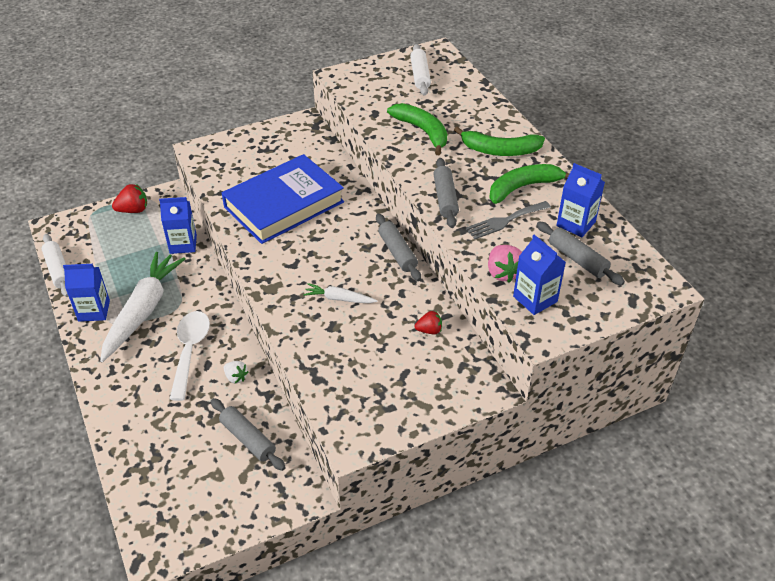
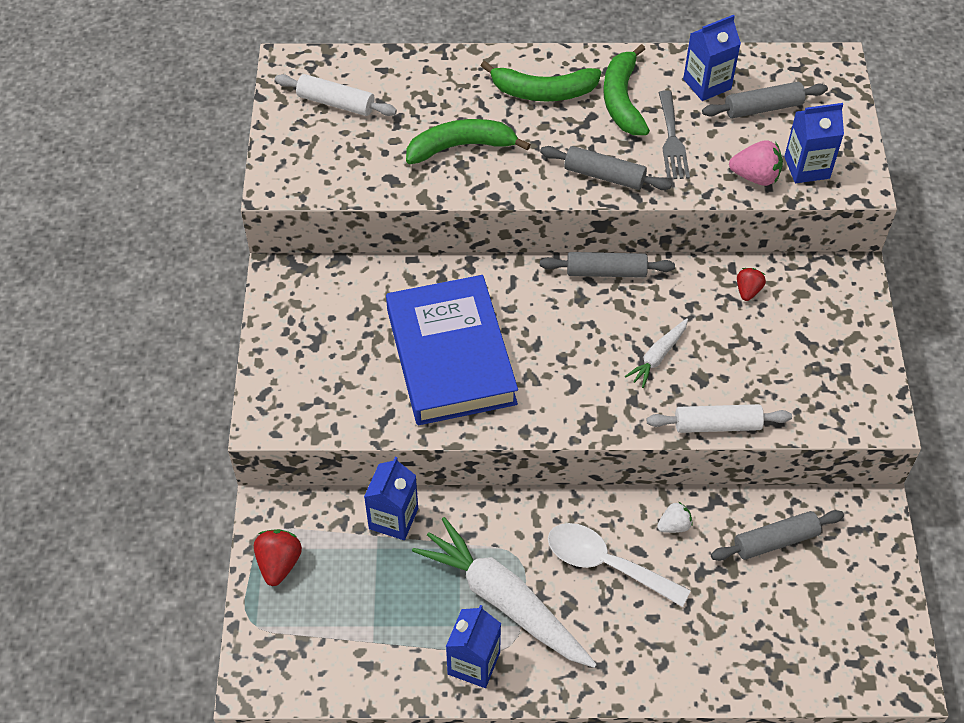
camera: 65 degrees left, 10 degrees up
(58, 270) = (361, 694): white rolling pin -> white rolling pin (717, 425)
(499, 150) = (543, 92): green banana -> green banana turned 60 degrees clockwise

